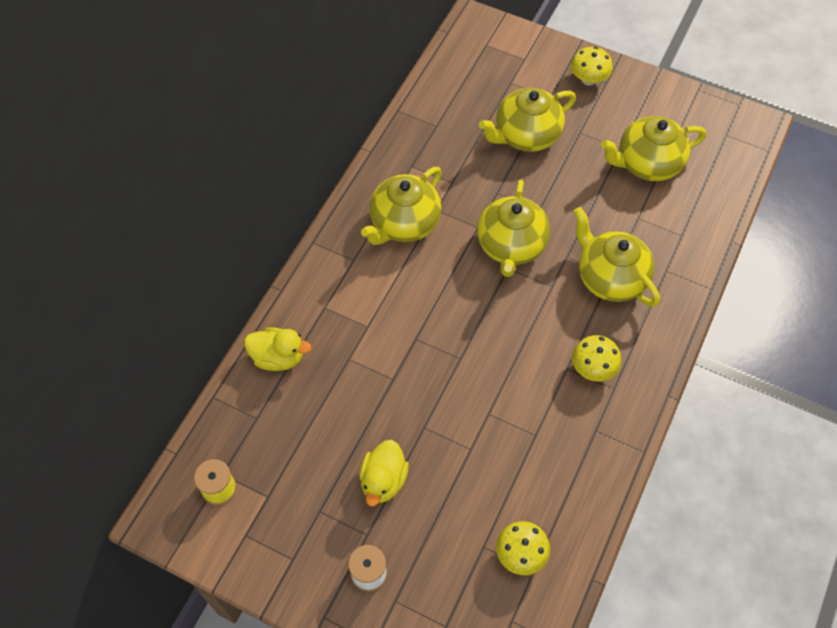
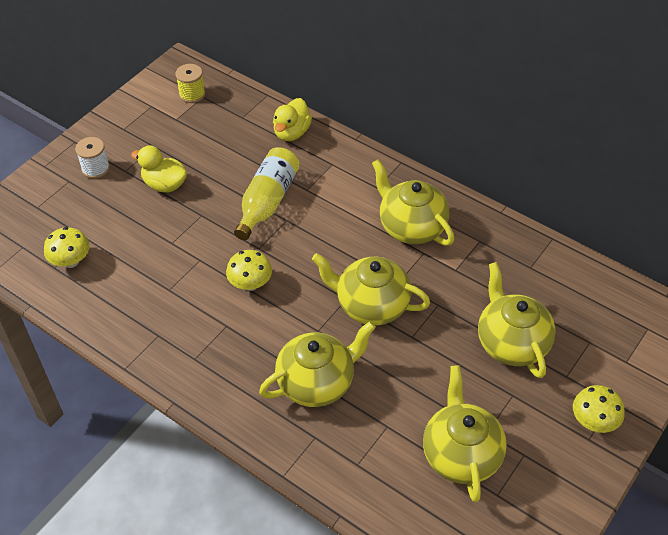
camera: 100 degrees right, 10 degrees down
(392, 362) = (267, 202): none -> yellow bottle
(593, 368) = (220, 346): yellow mushroom -> yellow mushroom (250, 284)

